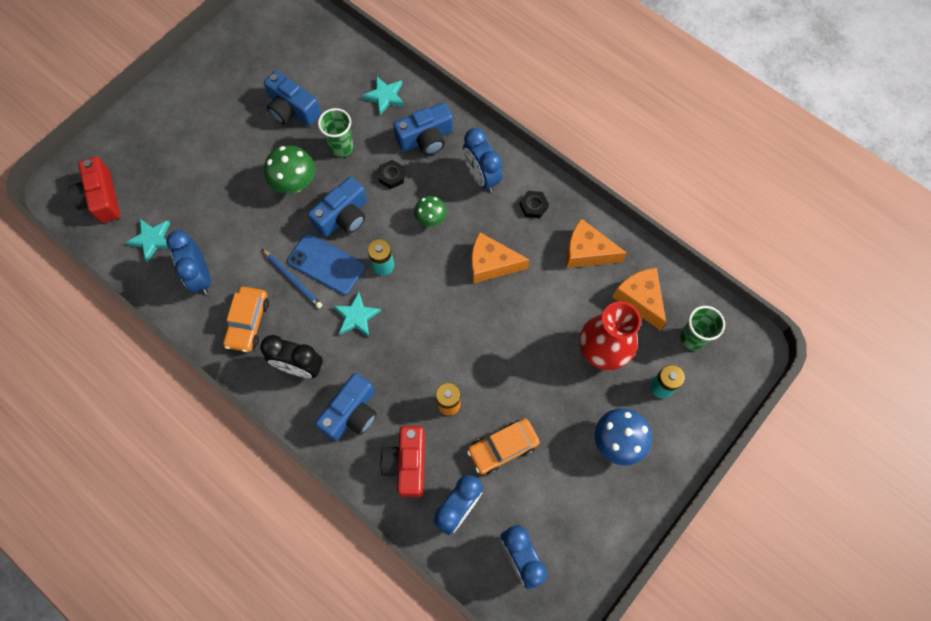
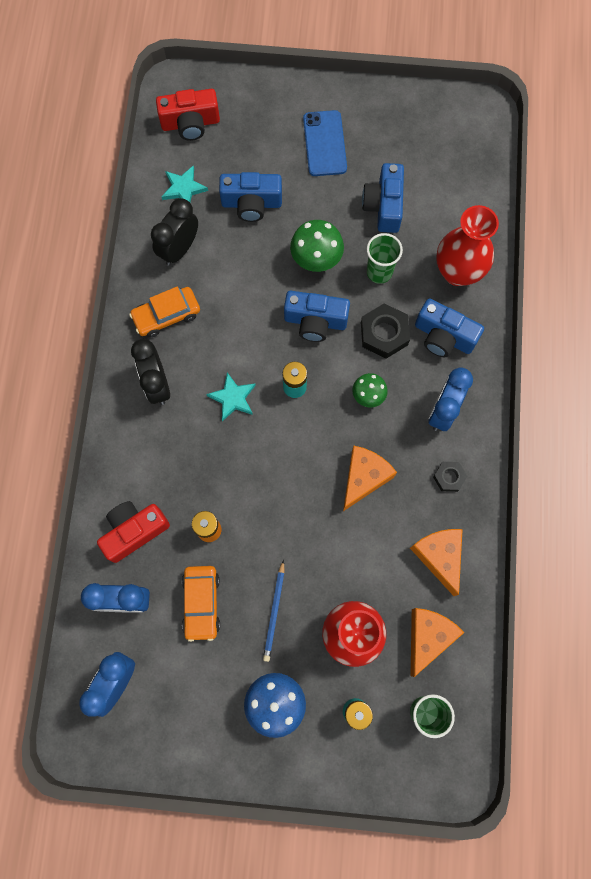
camera: 55 degrees right, 5 degrees up
(101, 198) = (190, 123): red camera -> red camera turned 135 degrees counterclockwise
(200, 276) = (179, 249): blue clock -> black clock
(293, 279) = (228, 323): blue pencil -> blue pencil (274, 612)
(326, 264) = (261, 339): blue phone -> blue phone (324, 143)
(351, 413) = (146, 455): blue camera -> blue camera (251, 203)
(385, 96) = (458, 272): turquoise star -> red vase
(391, 176) = (384, 333): black nut -> black nut, size x1.69
(491, 264) = (364, 478): orange cheese -> orange cheese turned 60 degrees clockwise
(503, 448) = (201, 603): orange car -> orange car turned 120 degrees counterclockwise

